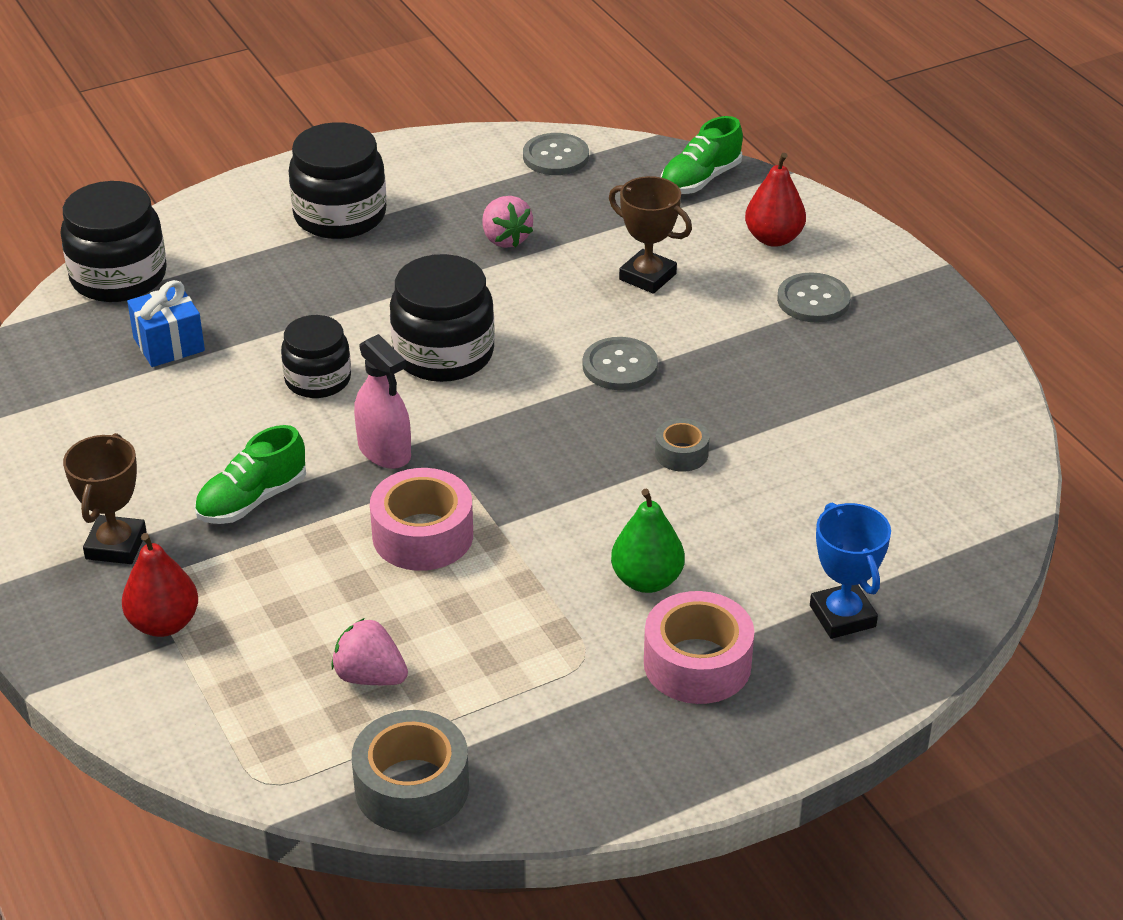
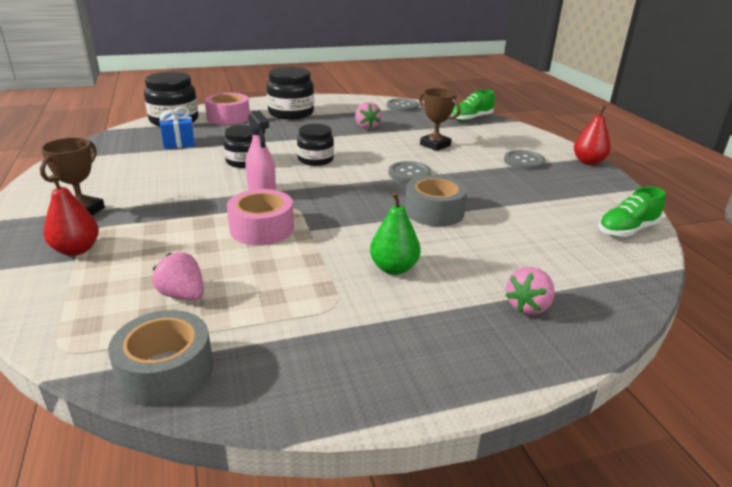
camera: 10 degrees right, 10 degrees down
(252, 500) = (174, 202): green shoe -> green shoe (627, 230)
(443, 354) = (315, 159): black jar -> black jar, size x0.65
(681, 453) = (434, 211): grey tape -> grey tape, size x1.81
(697, 663) = (415, 320): pink tape -> pink tape (228, 117)
(773, 238) = (505, 139): red pear -> red pear (588, 162)
(842, 616) = (528, 306): blue trophy -> pink strawberry

